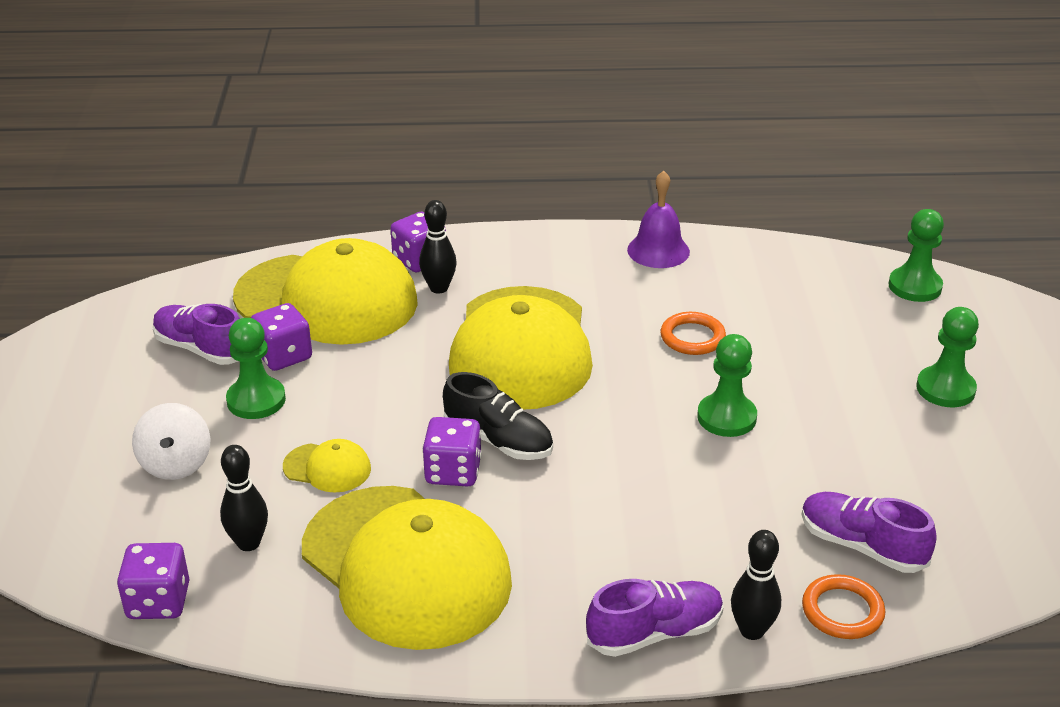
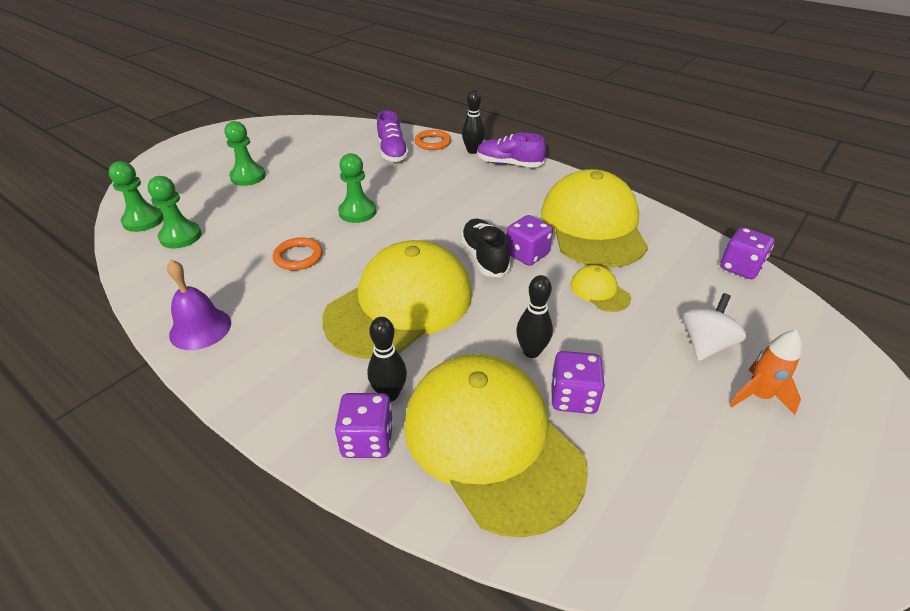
camera: 140 degrees left, 5 degrees up
(107, 437) = (758, 396): none -> orange rocket
(201, 349) = (643, 450): purple shoe -> none
(248, 543) = (674, 273): black bowling pin -> black bowling pin (531, 351)
(256, 400) = (620, 366): green pawn -> green pawn (180, 236)

